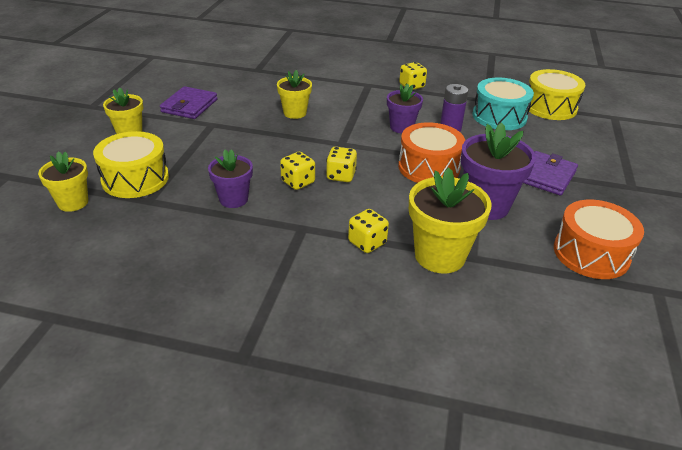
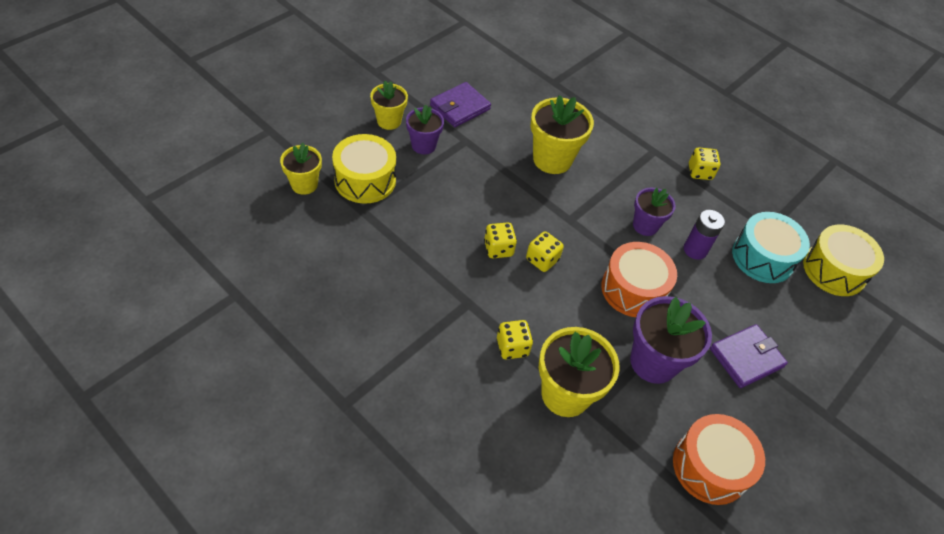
camera: 25 degrees right, 15 degrees up
(233, 199) = (431, 242): purple flower pot -> purple flower pot (423, 145)
(295, 113) = (552, 159): yellow flower pot -> yellow flower pot, size x1.62

